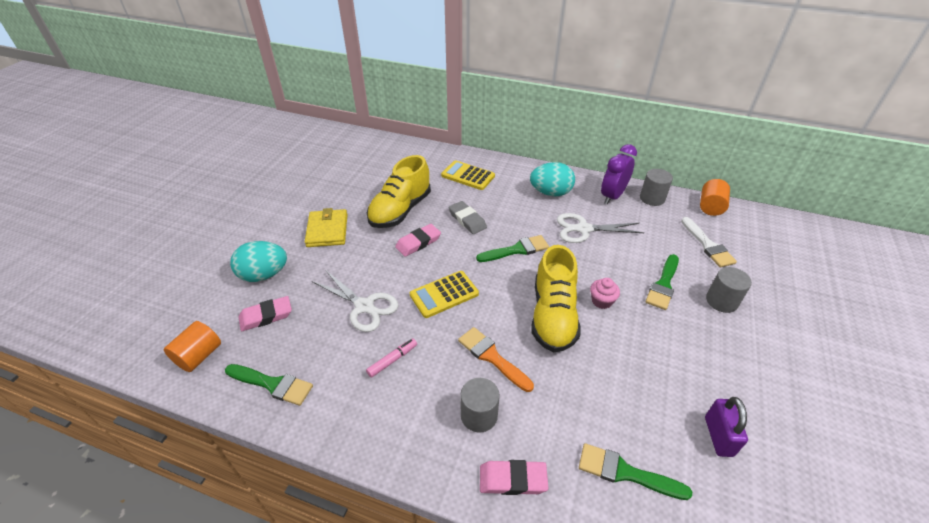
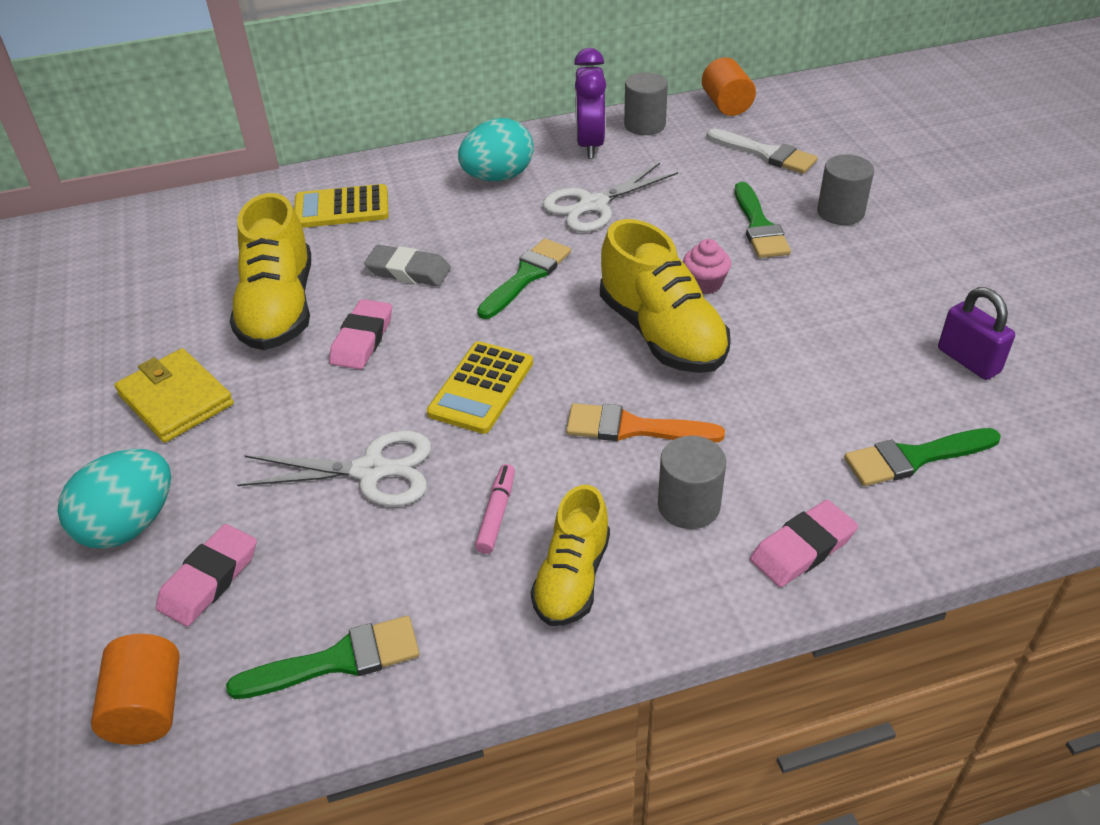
camera: 35 degrees left, 0 degrees up
(393, 414) = (572, 578): none -> yellow shoe

